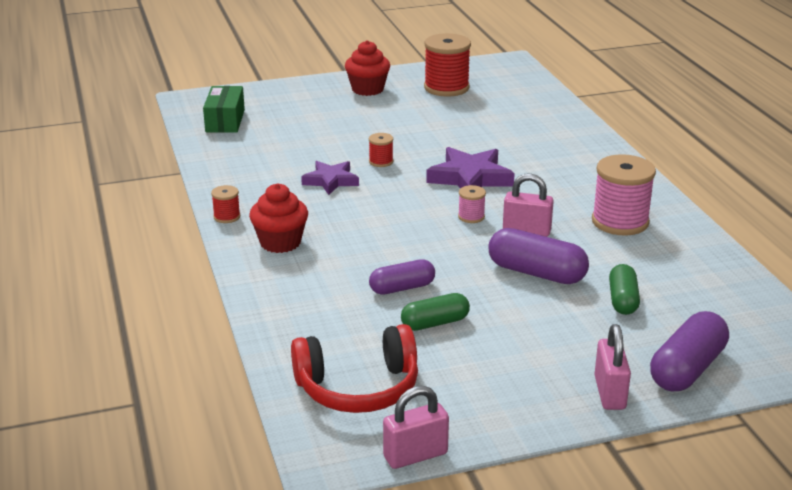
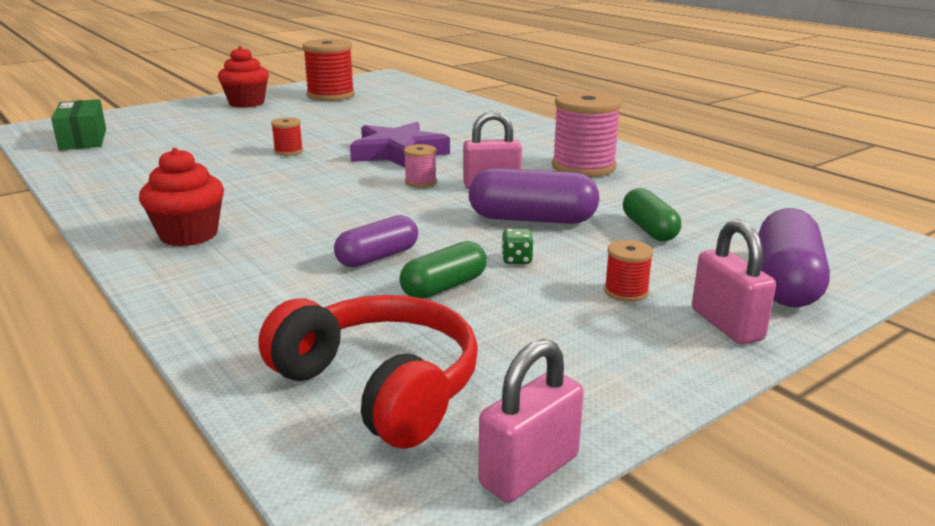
camera: 20 degrees left, 5 degrees down
(227, 217) = (104, 220): red spool -> red spool (626, 292)
(331, 181) = (235, 172): purple star -> none
(358, 387) = (379, 387): red headphones -> red headphones turned 105 degrees counterclockwise
(500, 309) = (516, 260): none -> green dice

